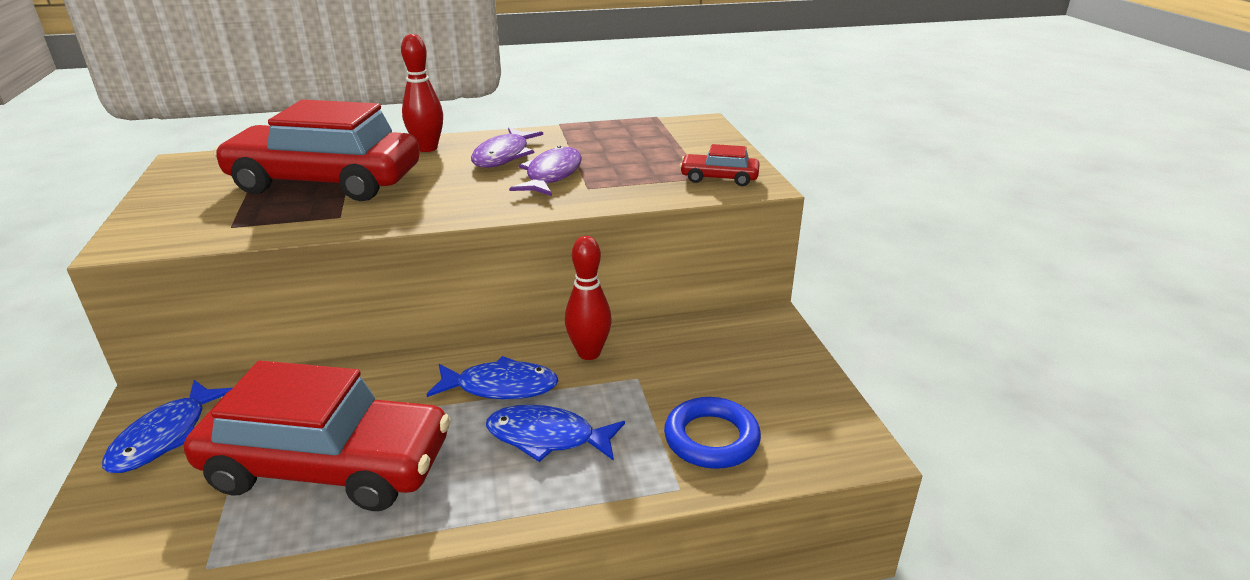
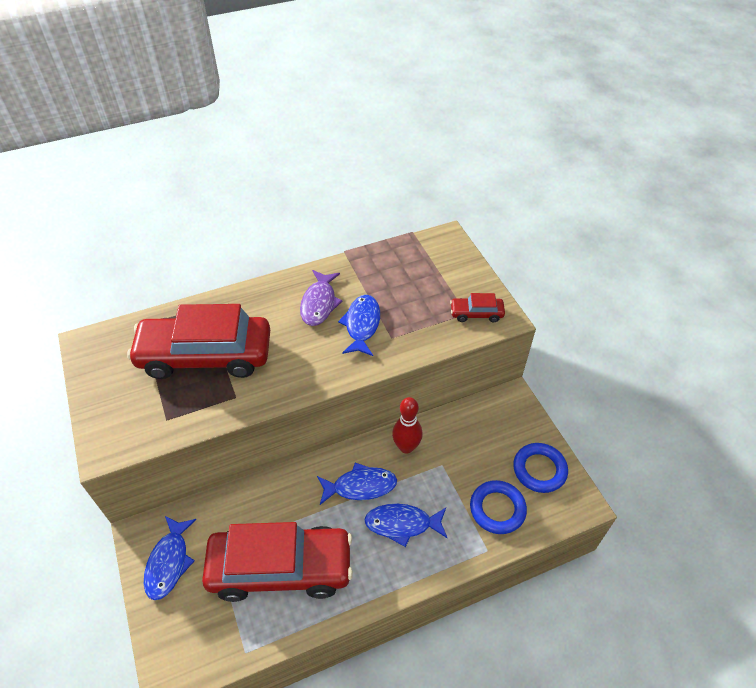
camera: 10 degrees left, 20 degrees up
(427, 148) = (259, 300): red bowling pin -> none
(551, 175) = (362, 325): purple fish -> blue fish
(794, 401) = (539, 470): none -> blue ring

